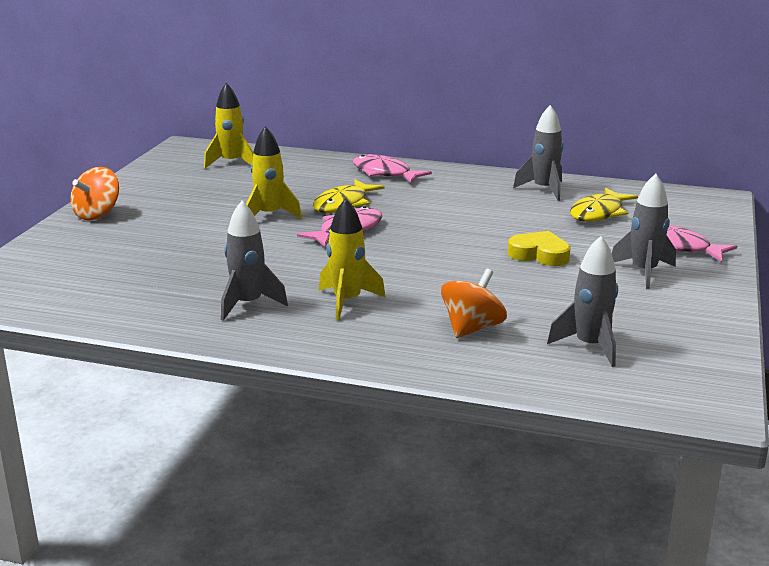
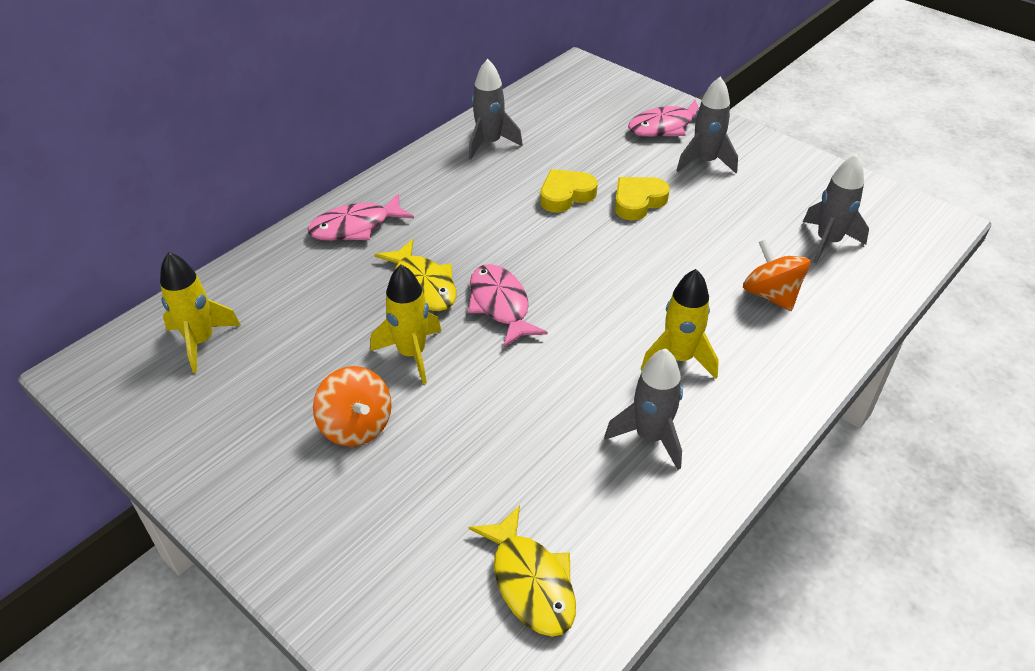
camera: 65 degrees left, 20 degrees up
(97, 214) = (277, 526): orange spinning top -> orange spinning top (356, 426)
(511, 227) = (566, 195): none -> yellow heart
(599, 213) = (568, 136): yellow fish -> yellow fish (531, 582)

